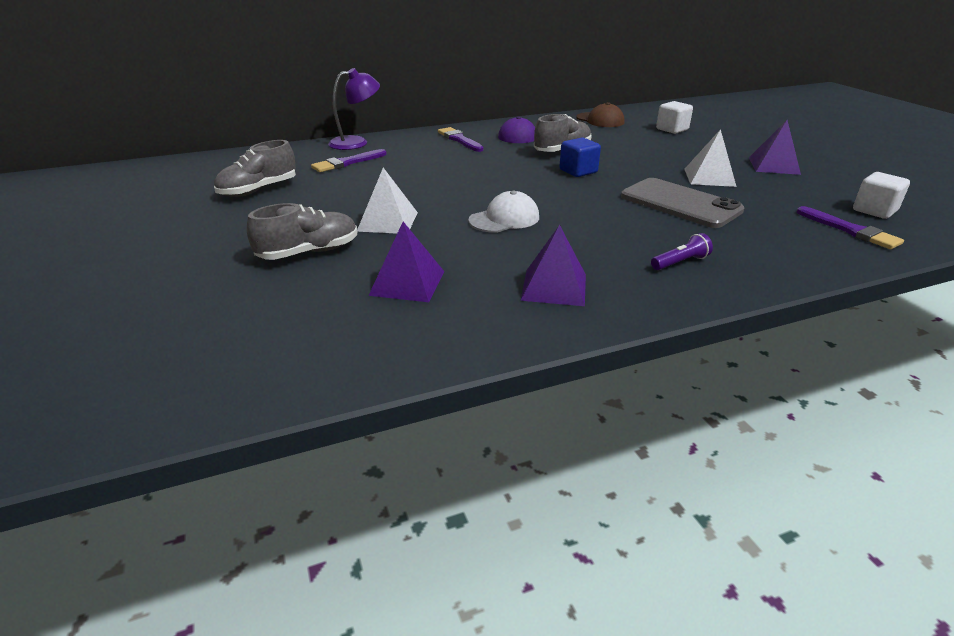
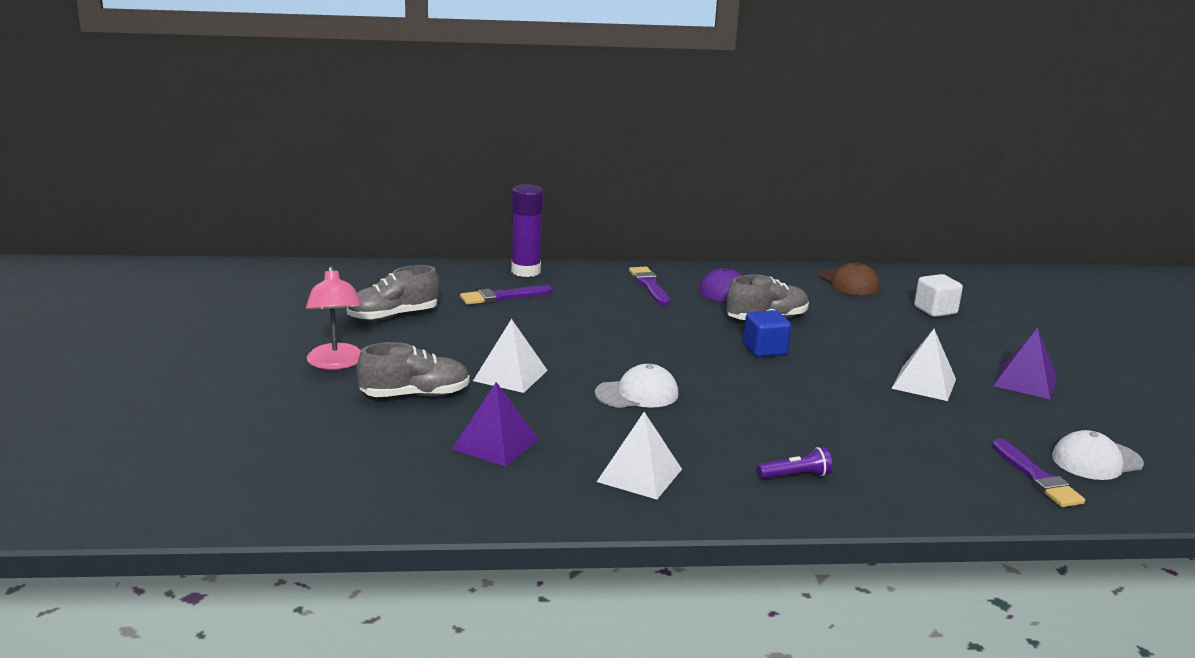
camera: 15 degrees right, 10 degrees down
(219, 236) = (336, 363): none -> pink lamp
(356, 142) = (526, 271): purple lamp -> purple glue stick
(554, 287) = (639, 475): purple pyramid -> white pyramid
(680, 203) = (856, 410): grey phone -> none
(874, 211) = (1096, 460): white cube -> white cap

